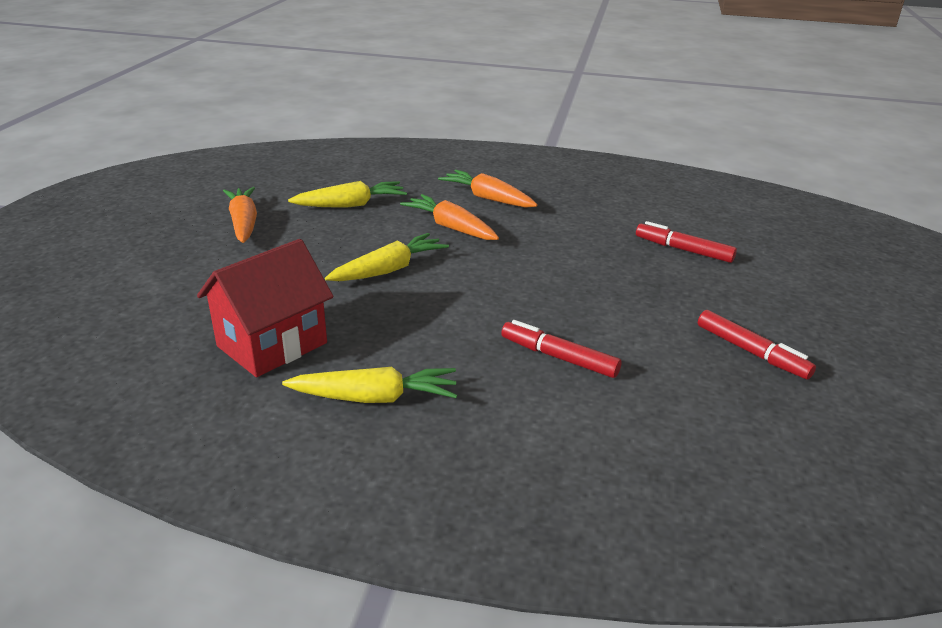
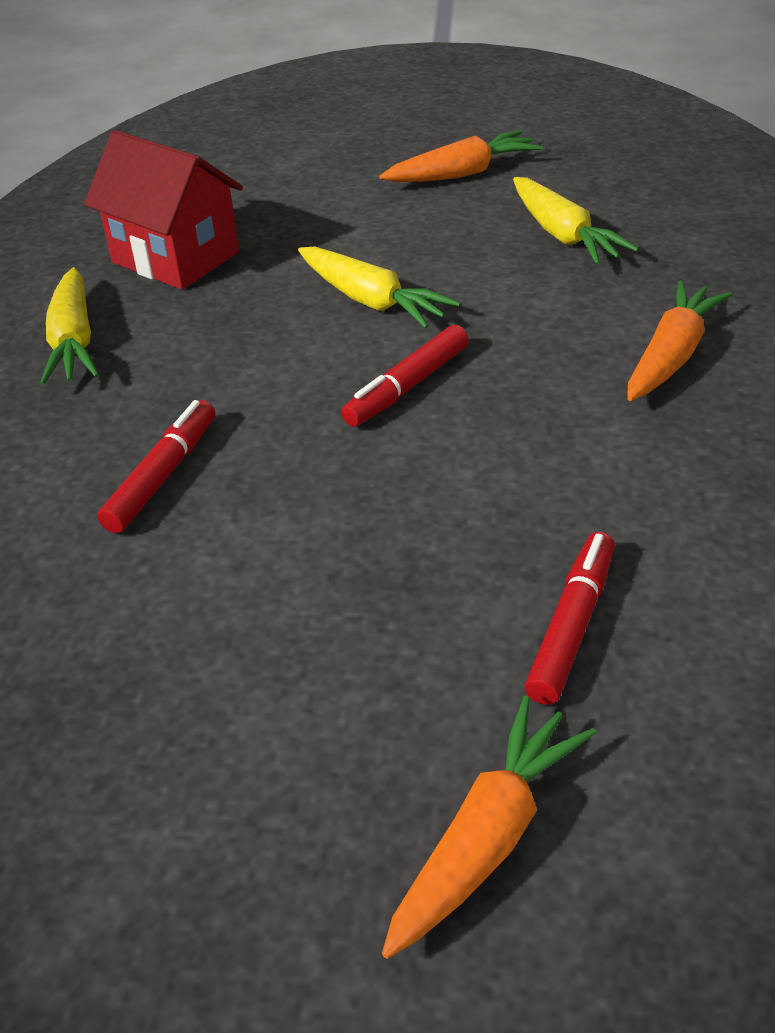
camera: 85 degrees right, 10 degrees up
(451, 227) = (532, 333): orange carrot -> orange carrot (487, 838)
(751, 352) = (192, 705): red marker -> red marker (407, 387)

